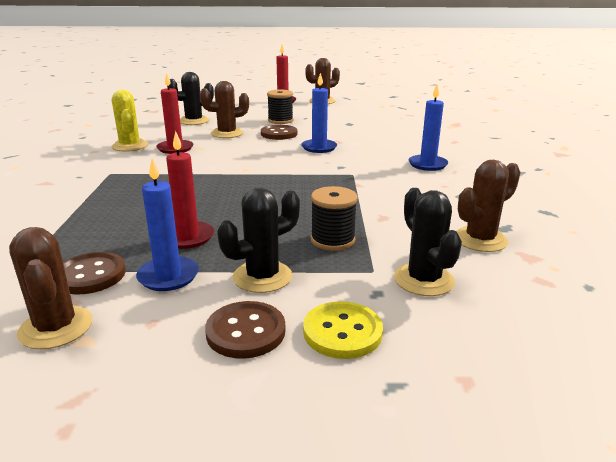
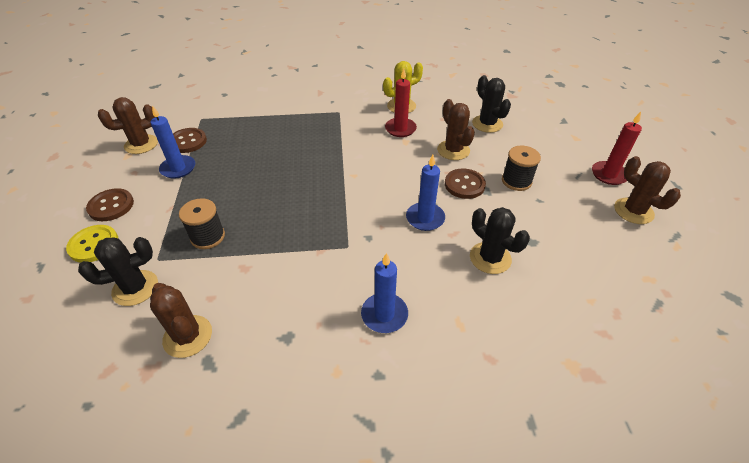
camera: 85 degrees right, 20 degrees up
(187, 237) = (226, 166): red candle -> none
(262, 277) = (166, 206): black cactus -> black cactus (490, 258)

